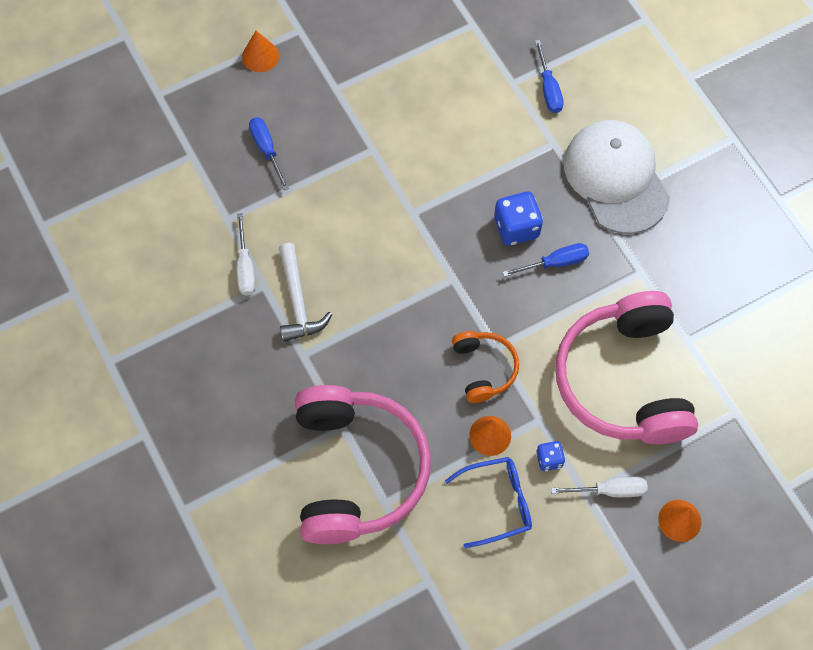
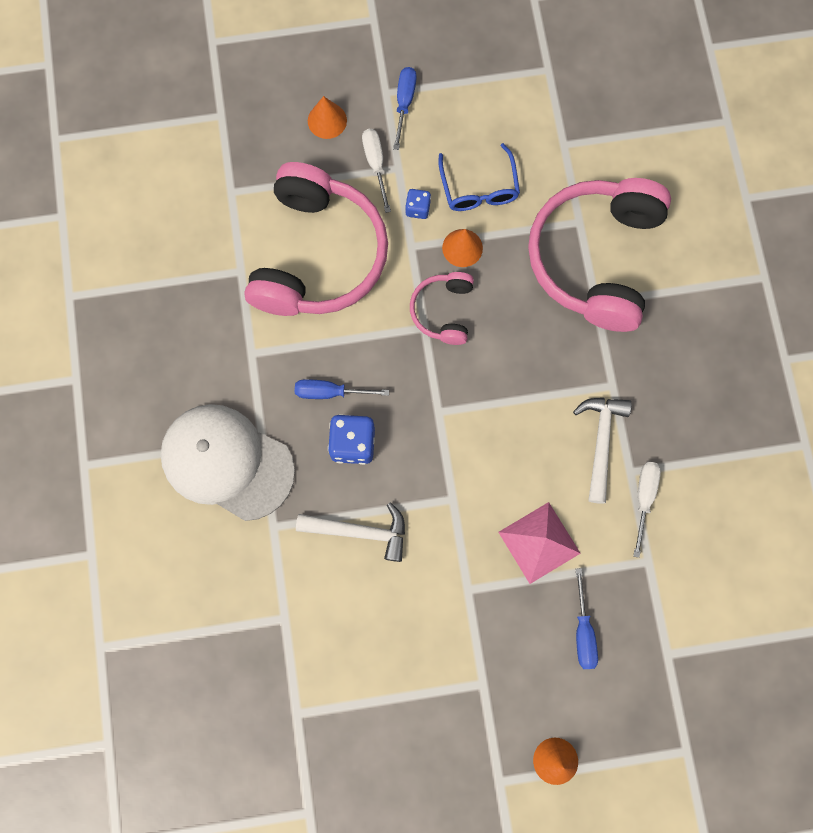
camera: 160 degrees left, 10 degrees up
(325, 203) = (539, 542): none -> pink pyramid
(480, 162) = (359, 531): none -> white hammer
(484, 368) = (443, 311): orange headphones -> pink headphones
(497, 502) = (479, 188): blue glasses -> blue glasses turned 105 degrees counterclockwise
(548, 89) = (249, 595): blue screwdriver -> blue screwdriver (404, 103)
(609, 490) = (376, 165): white screwdriver -> white screwdriver turned 60 degrees clockwise
(616, 178) = (227, 462): white cap -> white cap turned 120 degrees clockwise

